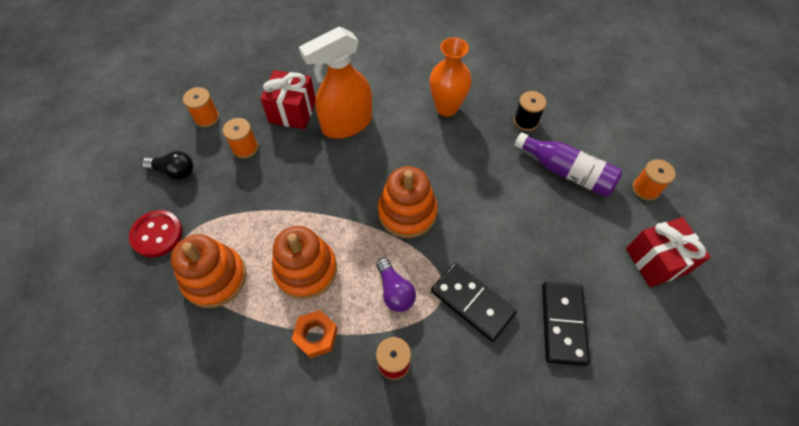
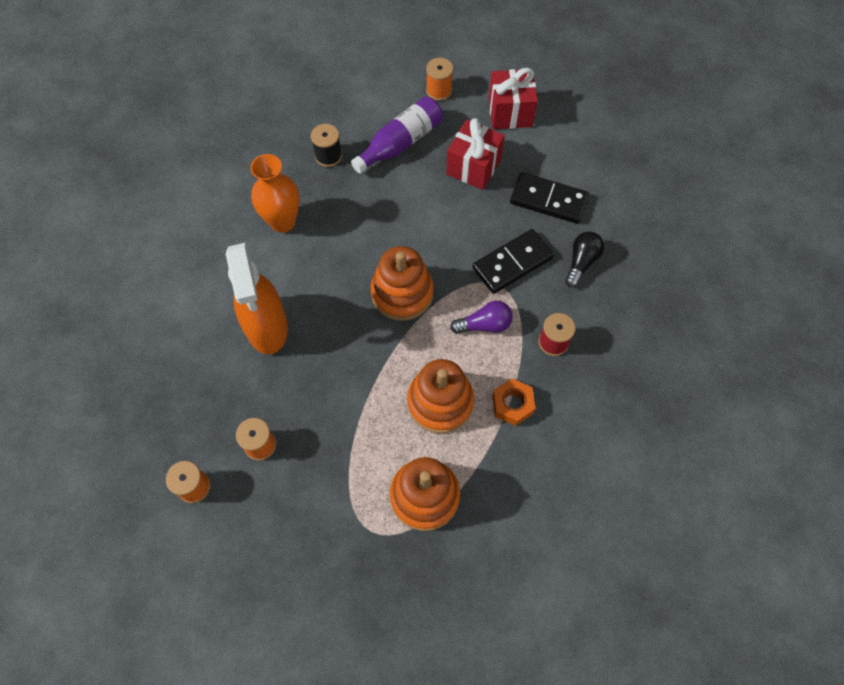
camera: 75 degrees left, 5 degrees up
(157, 234) = (350, 558): red button -> none
(174, 171) = (266, 533): black light bulb -> black light bulb (581, 262)
(292, 112) = (225, 382): red gift -> red gift (473, 167)

